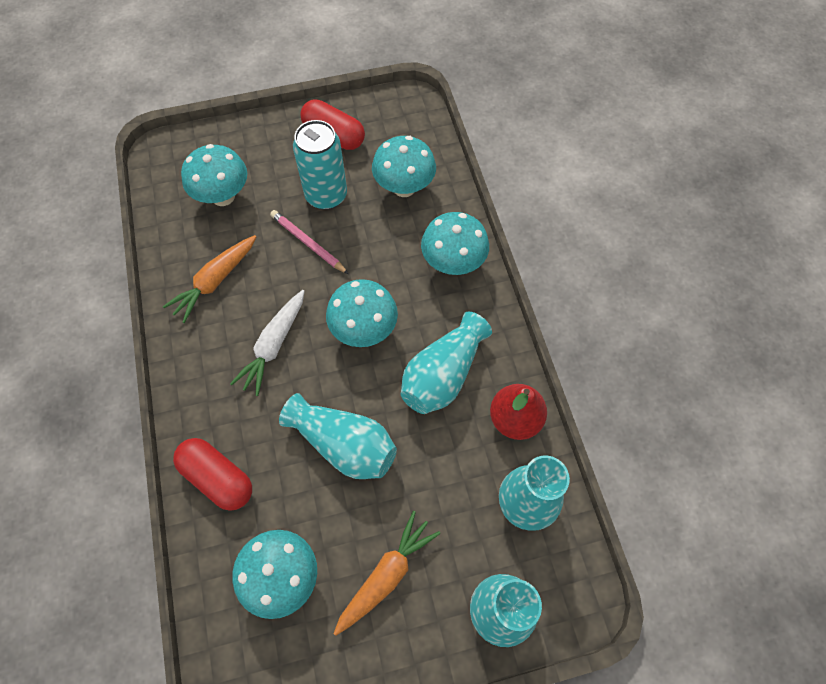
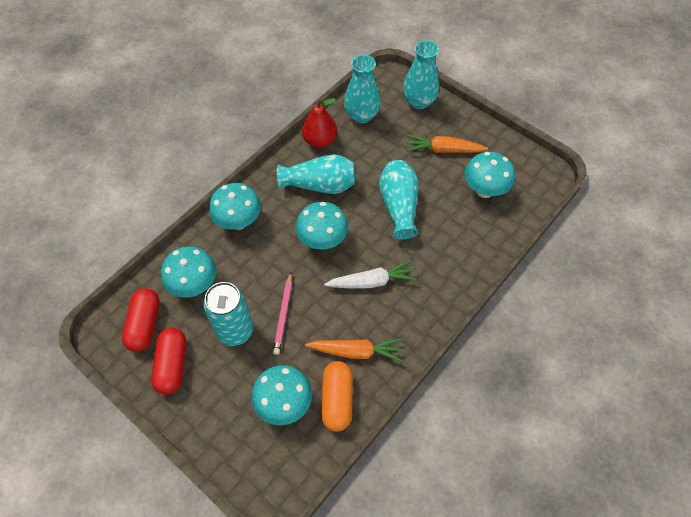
camera: 125 degrees left, 5 degrees down
(187, 238) = (337, 400): none -> orange capsule
(218, 478) = (468, 253): red capsule -> red capsule (145, 325)

